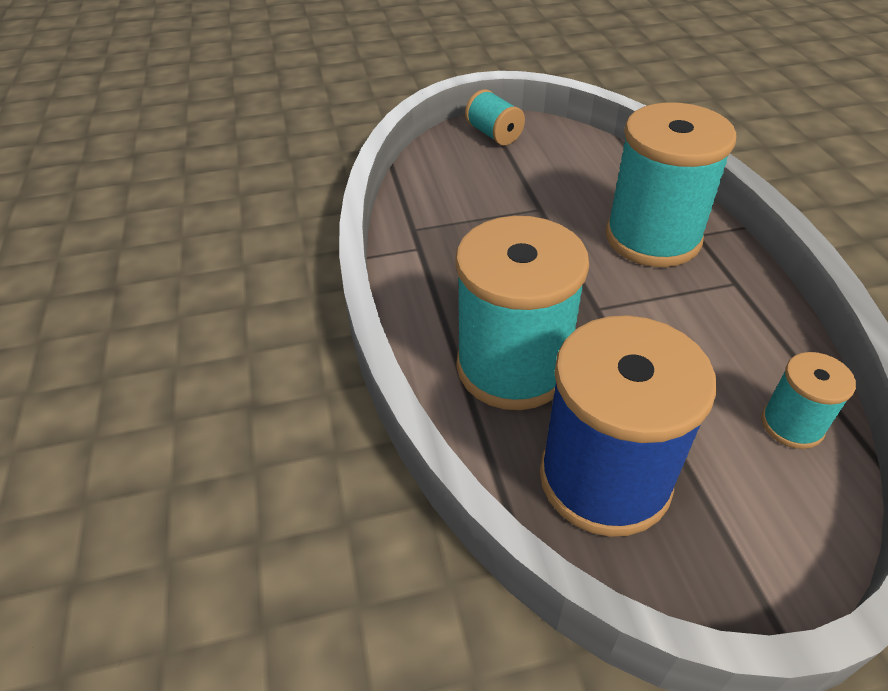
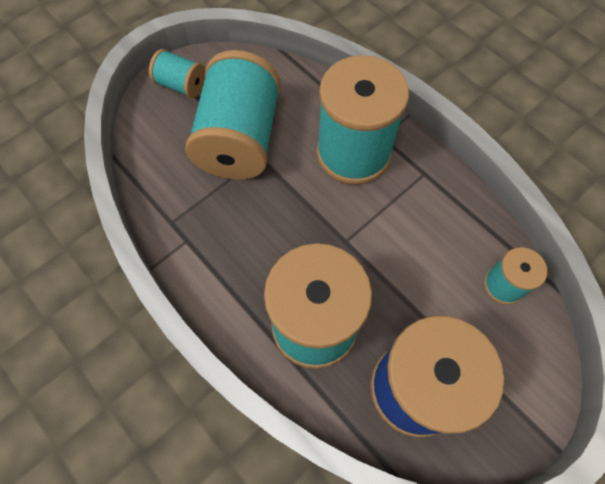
camera: 30 degrees left, 20 degrees up
(527, 189) = (239, 139): none -> turquoise spool

